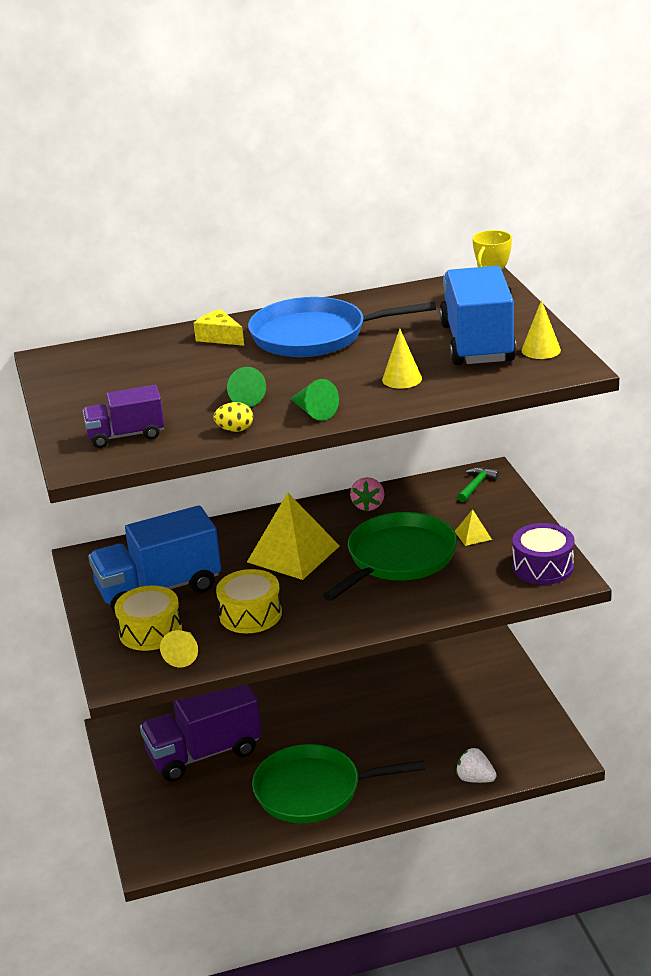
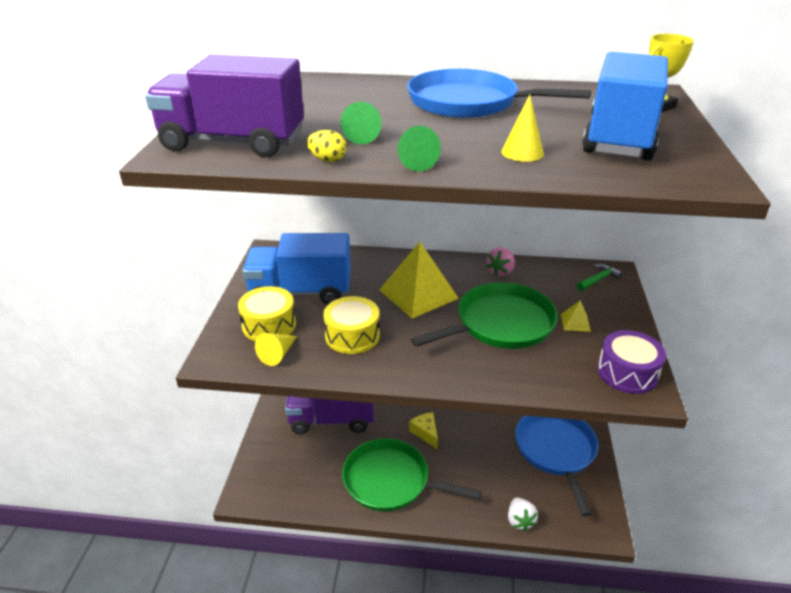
camera: 20 degrees right, 5 degrees up
(126, 435) = (232, 143): purple truck -> purple truck, size x1.82
(219, 337) = (388, 88): yellow cheese -> yellow cheese (425, 433)
(475, 779) = (520, 520): white strawberry -> white strawberry turned 150 degrees counterclockwise
(484, 701) = (556, 451): none -> blue pan
(541, 350) = (686, 158): yellow cone -> none

